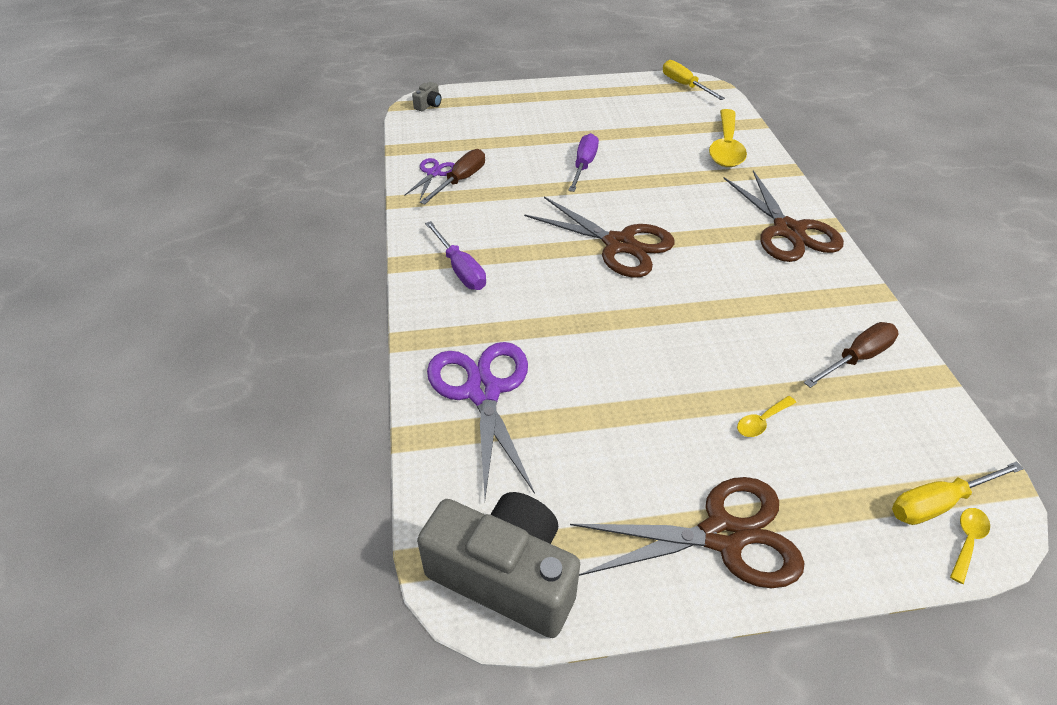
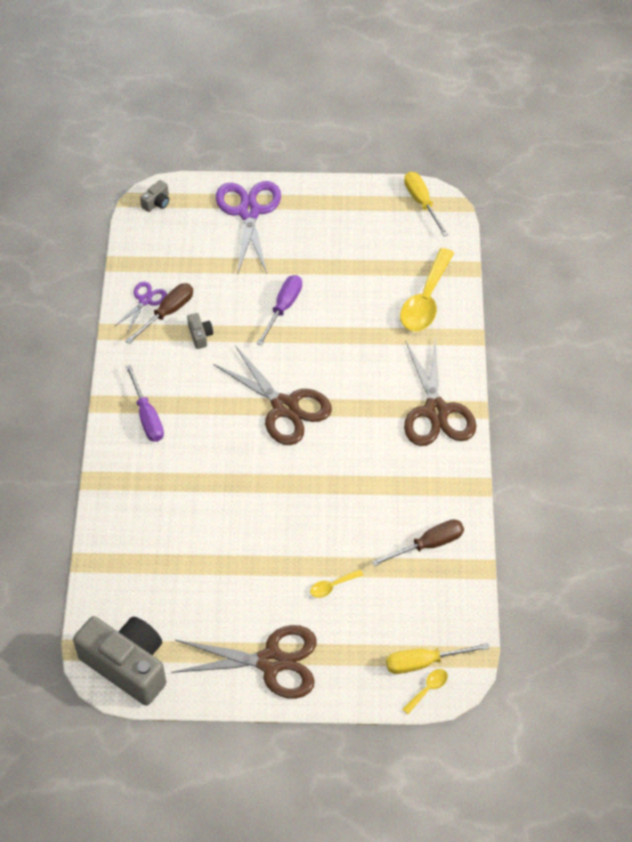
camera: 10 degrees right, 10 degrees up
(483, 391) = (141, 533): purple scissors -> purple scissors (249, 211)
(502, 194) = (200, 335): none -> grey camera

